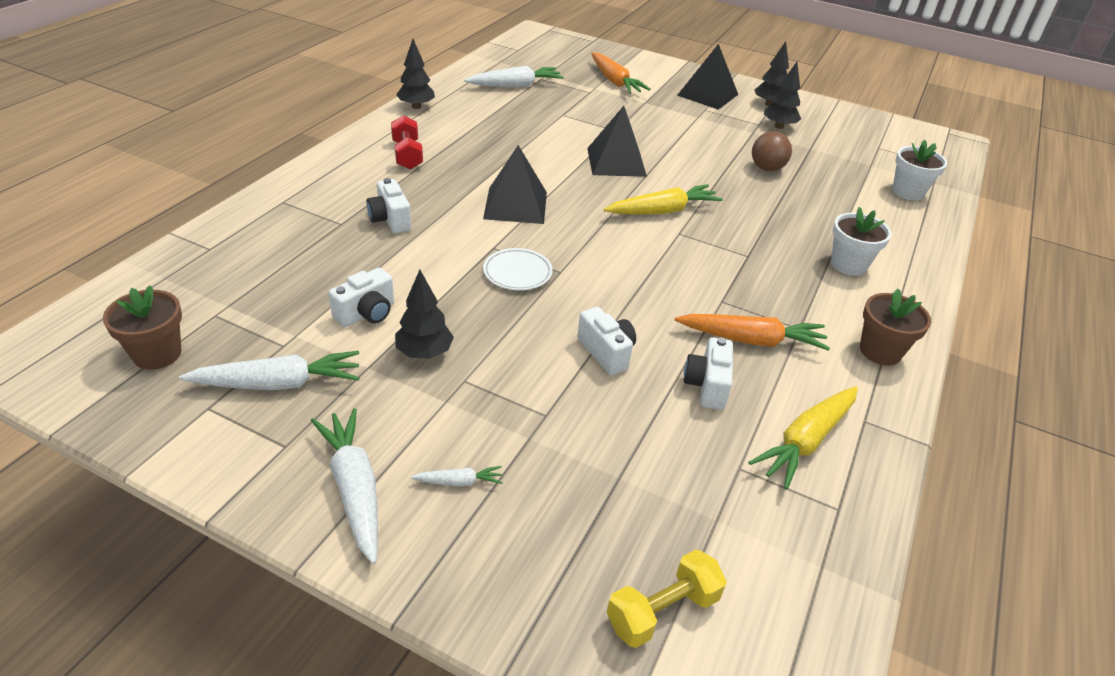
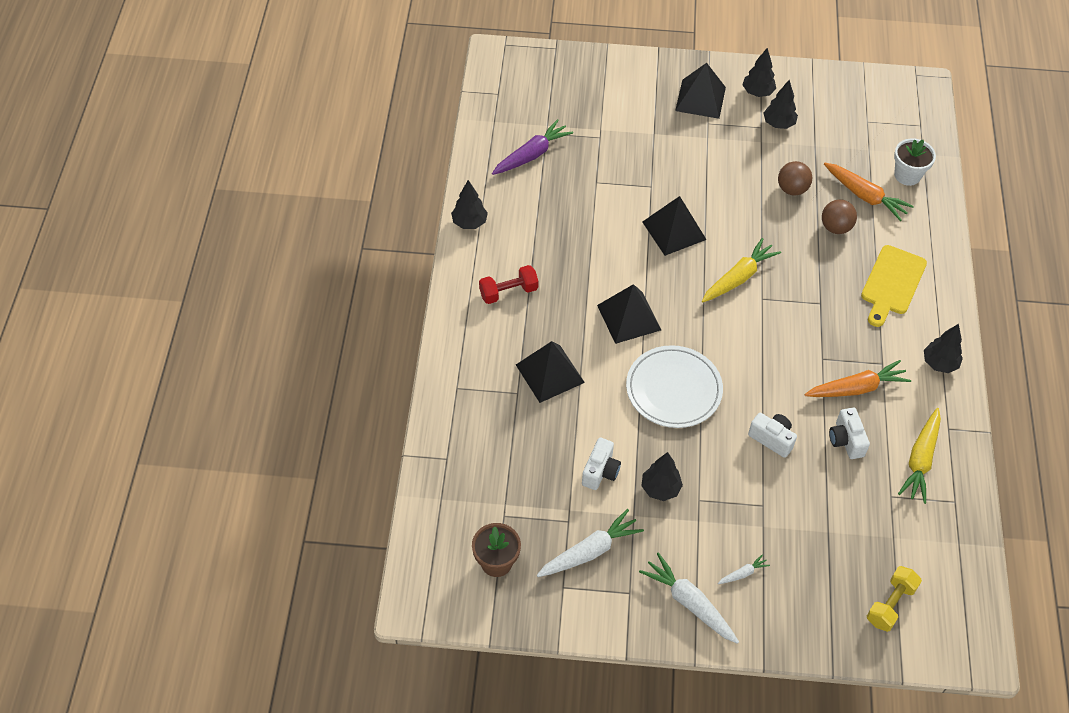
camera: 20 degrees left, 15 degrees up
(390, 220) = (550, 373): white camera -> black pyramid
(407, 155) = (508, 292): red dumbbell -> red dumbbell turned 75 degrees counterclockwise
(515, 85) = (532, 155): white carrot -> purple carrot
(517, 272) = (673, 389): white plate -> white plate, size x1.80
(615, 81) = (612, 111): orange carrot -> orange carrot (865, 196)
(801, 206) = (835, 227): none -> brown ball
(848, 265) = (892, 283): white flower pot -> yellow cutting board
(880, 351) = (939, 363): brown flower pot -> black tree

